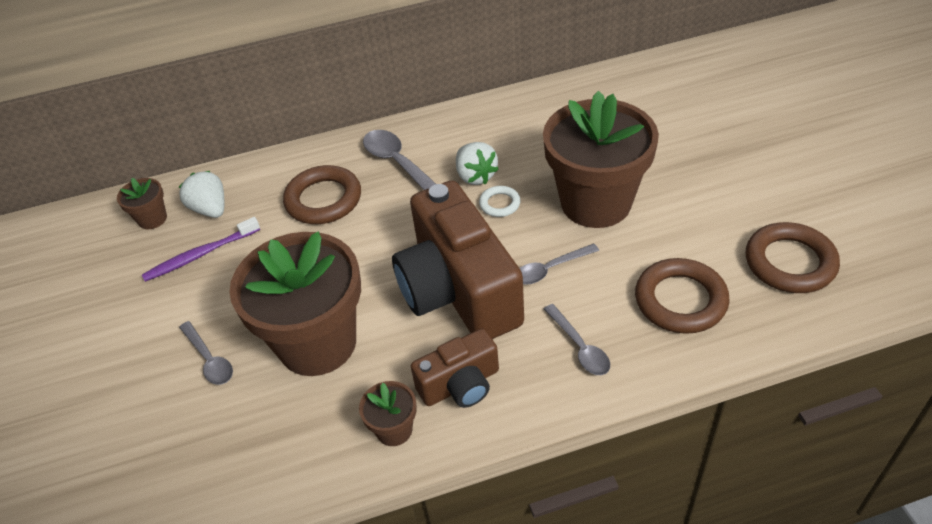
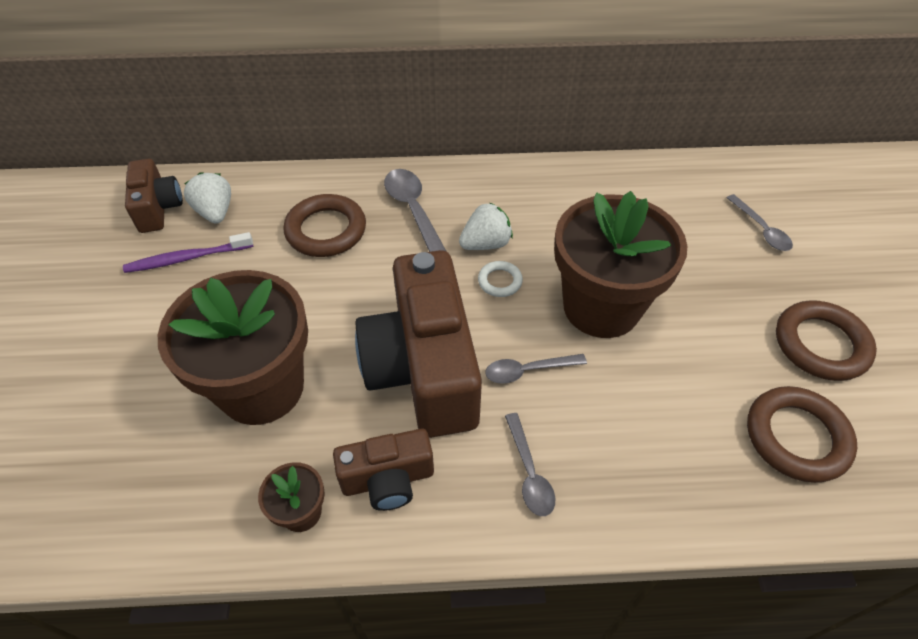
camera: 10 degrees right, 5 degrees up
(152, 219) = (158, 208): brown flower pot -> brown camera
(209, 359) = (151, 375): grey spoon -> grey spoon (761, 229)
(475, 176) = (486, 244): white strawberry -> white strawberry turned 105 degrees counterclockwise
(680, 300) = (658, 448): brown ring -> brown ring (820, 344)

